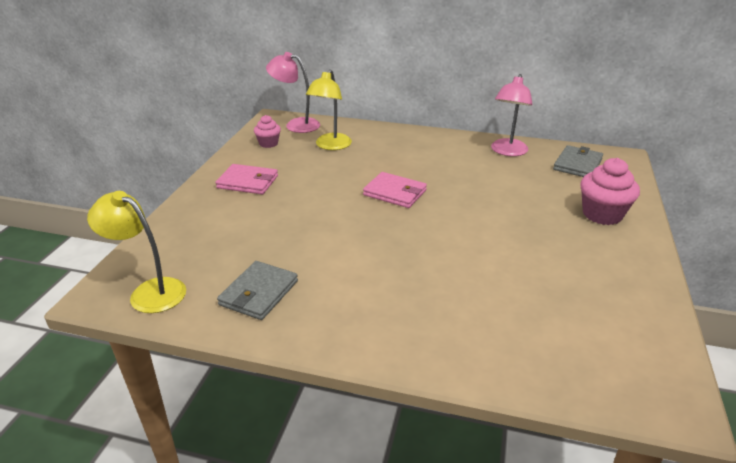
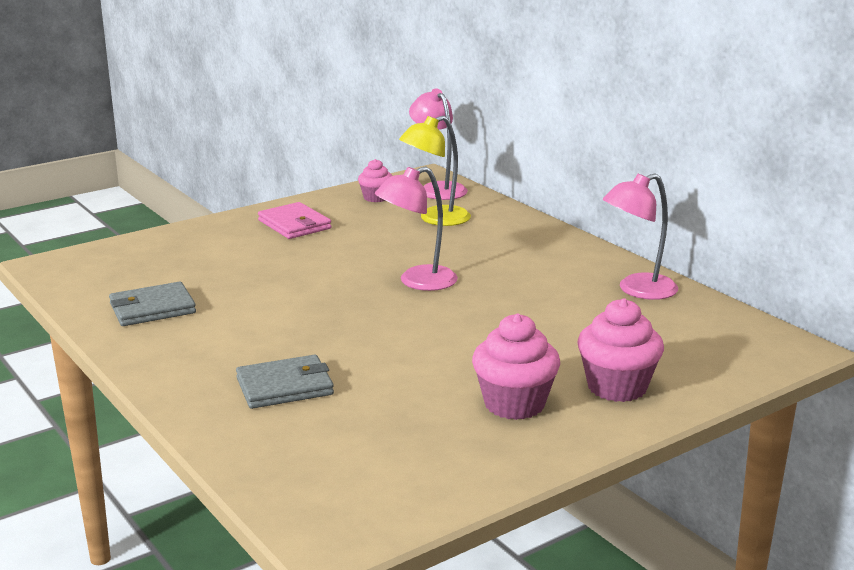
camera: 40 degrees right, 10 degrees down
(149, 291) = (81, 275): yellow lamp -> none
(395, 193) = (417, 282): pink wallet -> pink lamp
(577, 164) = (705, 333): grey wallet -> grey wallet (285, 386)
(582, 250) = (514, 404): none -> pink cupcake

